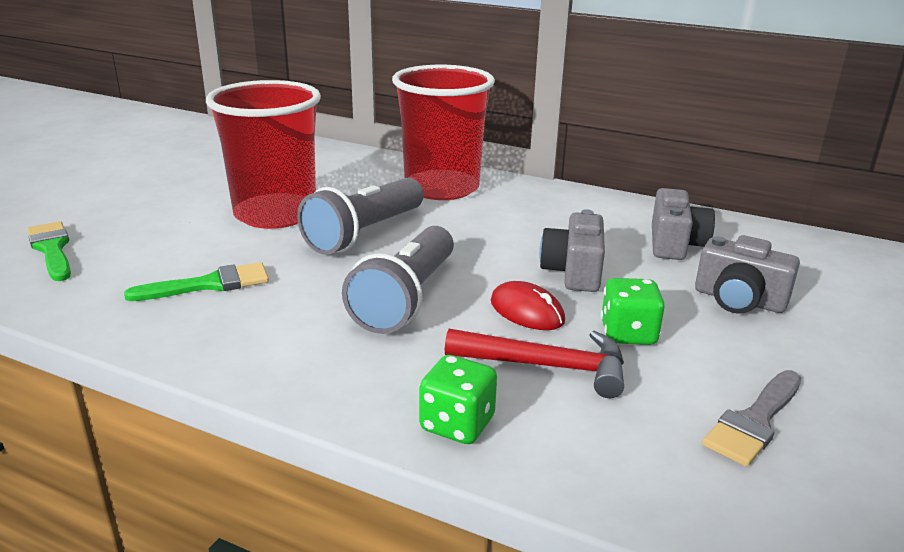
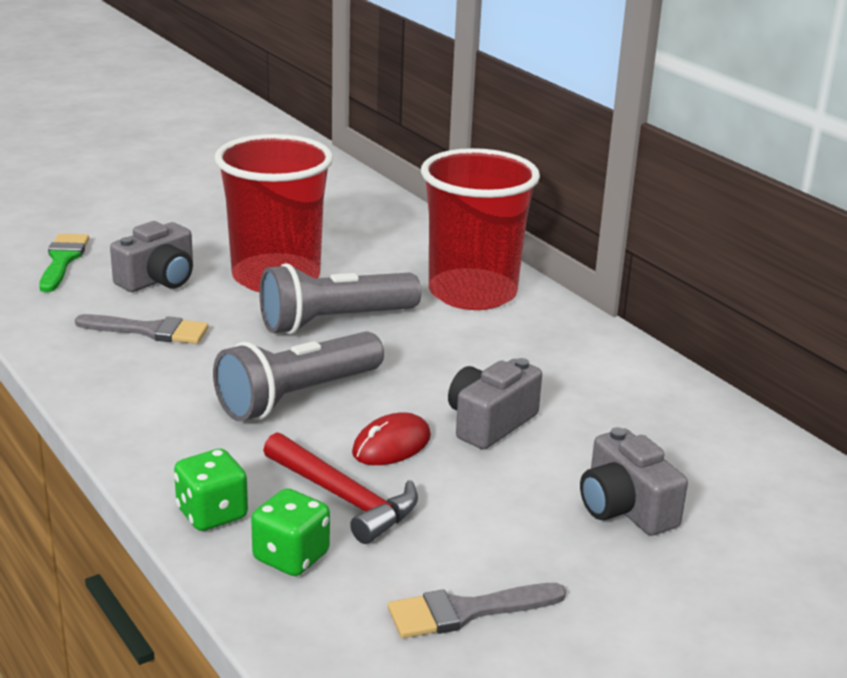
camera: 30 degrees right, 0 degrees up
(209, 284) = (150, 331): green brush -> grey brush
(527, 311) = (391, 445): red mouse -> red mouse turned 60 degrees clockwise
(628, 334) = (459, 498): green dice -> green dice (291, 557)
(675, 244) = (645, 430): grey camera -> grey camera (158, 280)

